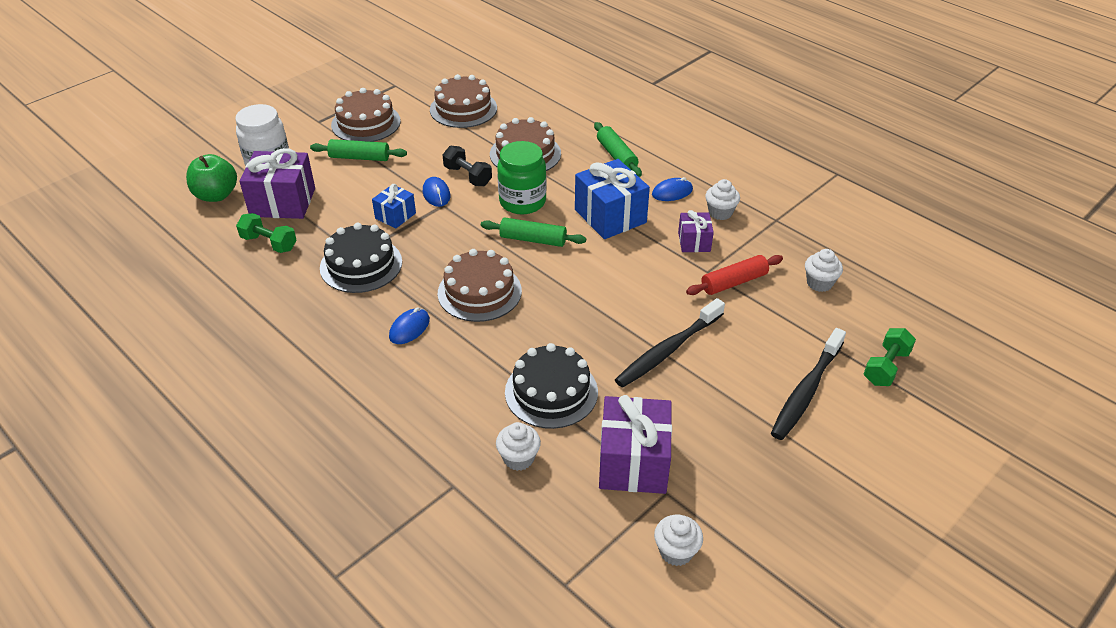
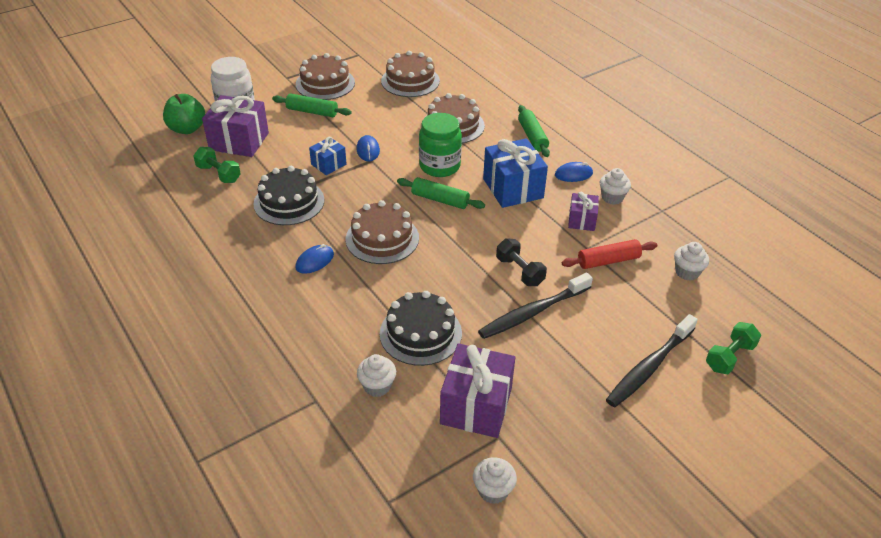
camera: 10 degrees right, 0 degrees up
(467, 176) = (398, 138): black dumbbell -> black dumbbell (519, 271)

